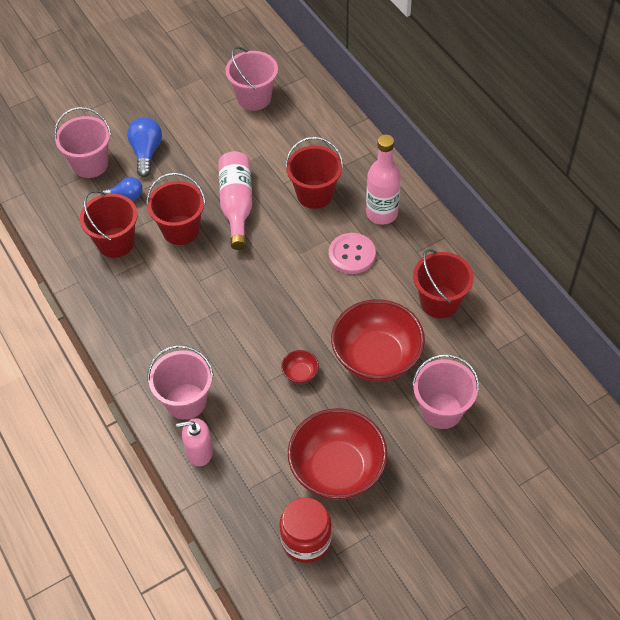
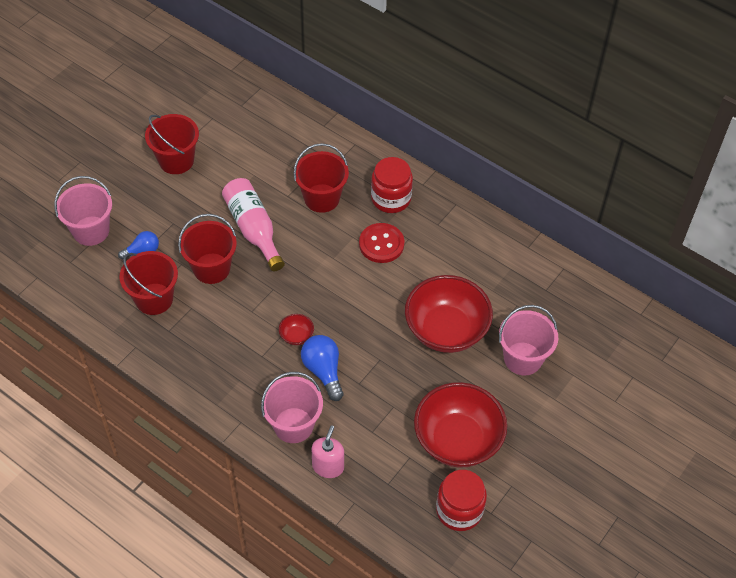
camera: 25 degrees left, 0 degrees up
(146, 152) = (141, 204): blue light bulb -> blue light bulb (323, 371)
(199, 452) = (328, 466): pink soap dispenser -> pink soap dispenser turned 135 degrees clockwise
(254, 98) = (221, 122): pink bucket -> none
(300, 373) = (385, 366): red bowl -> red bowl (296, 336)
(352, 254) = (381, 244): pink button -> red button
(382, 213) = (391, 198): pink bottle -> red jar
(439, 302) = (478, 263): red bucket -> red bucket (176, 160)

